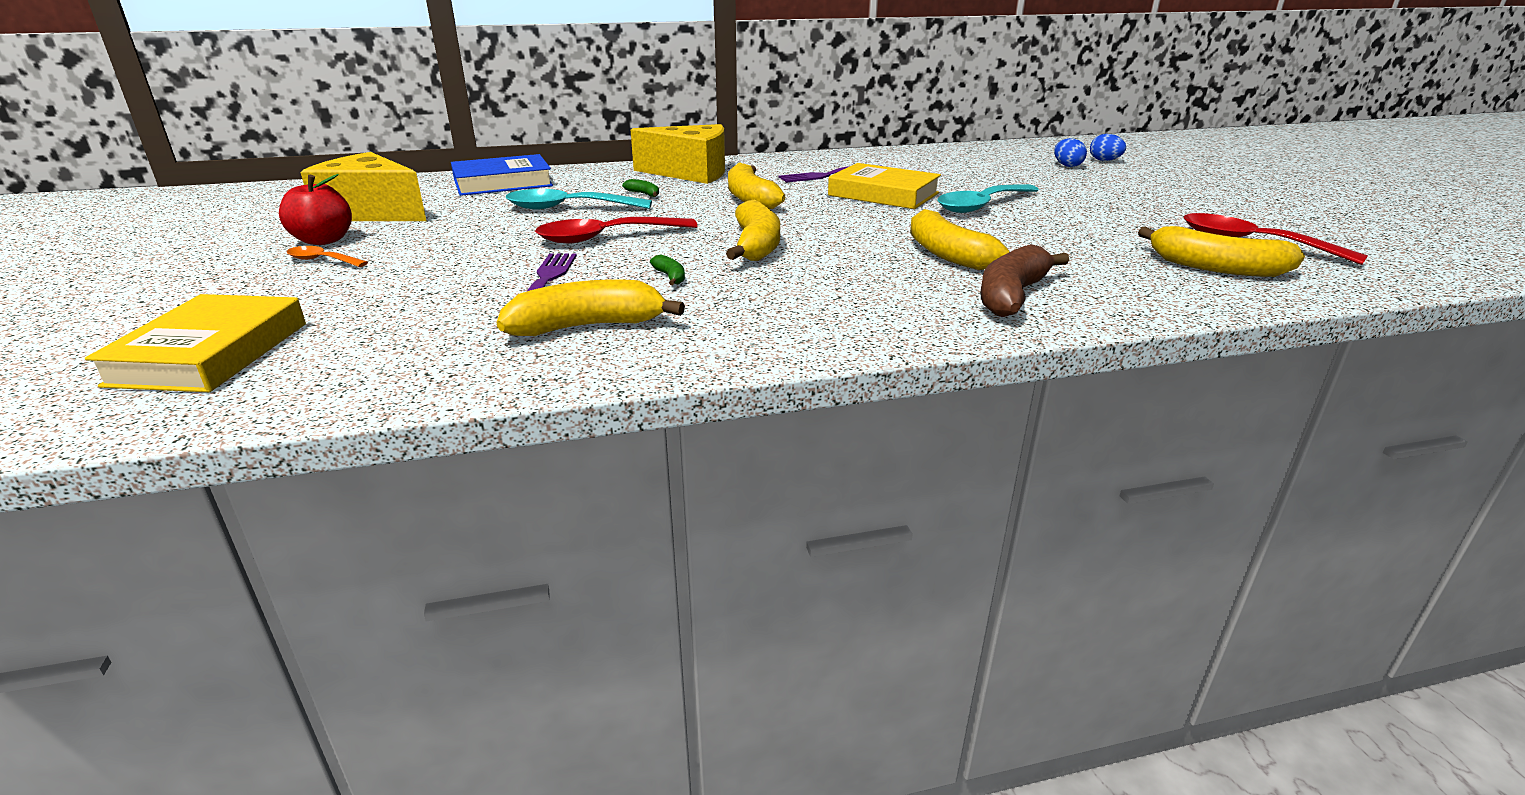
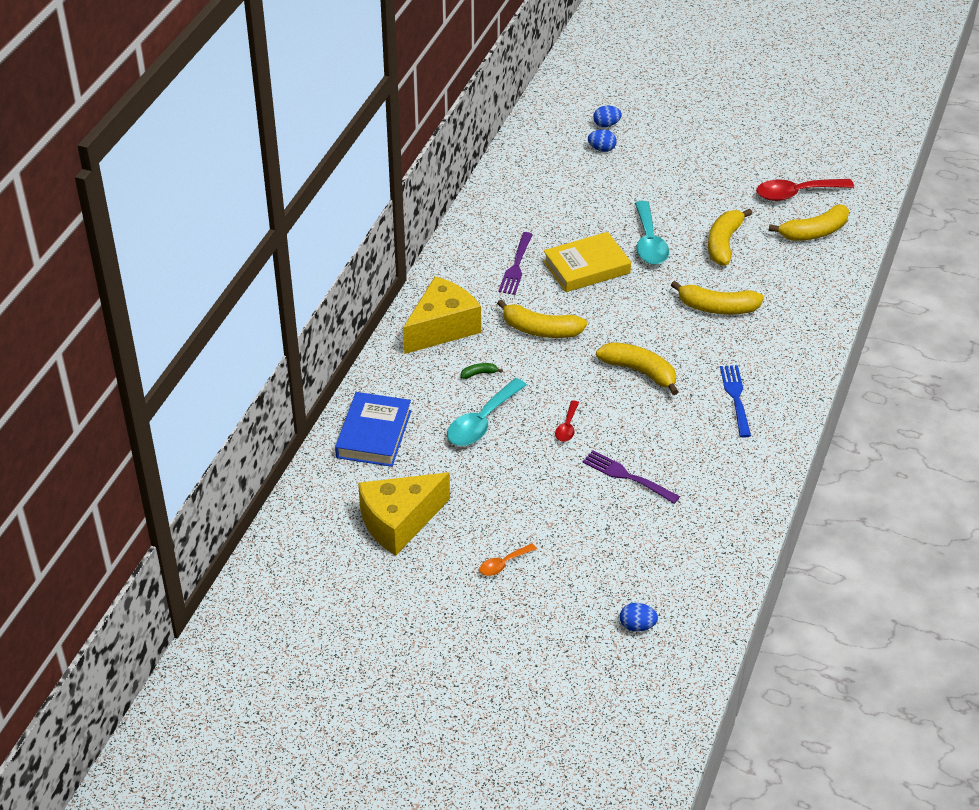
camera: 55 degrees left, 15 degrees up
(211, 353) = (637, 626): yellow book -> blue egg
(324, 240) = (455, 557): red apple -> none
(588, 326) = (710, 482): yellow banana -> yellow banana (724, 243)
(605, 238) = (567, 427): red spoon -> red spoon, size x0.53
(670, 277) = (663, 427): green banana -> none
(793, 301) = (736, 398): none -> blue fork
(1012, 295) = (790, 322): brown banana -> none

